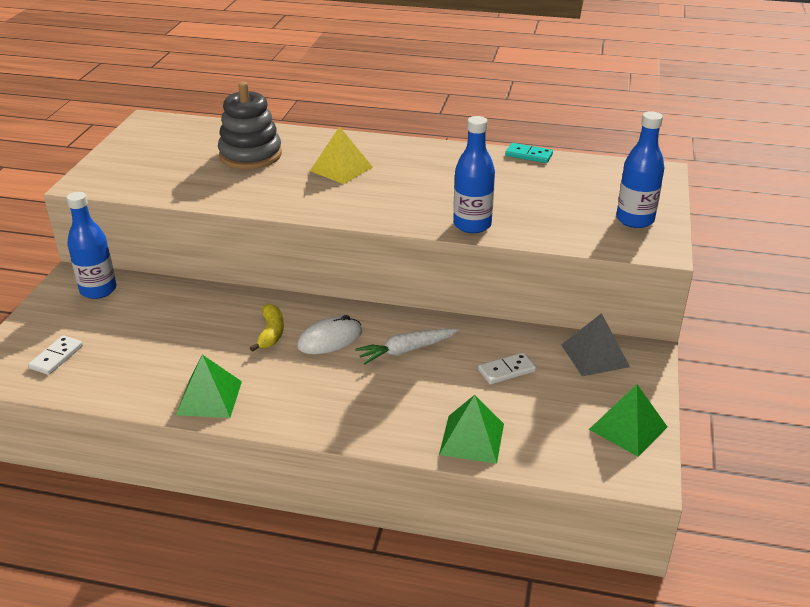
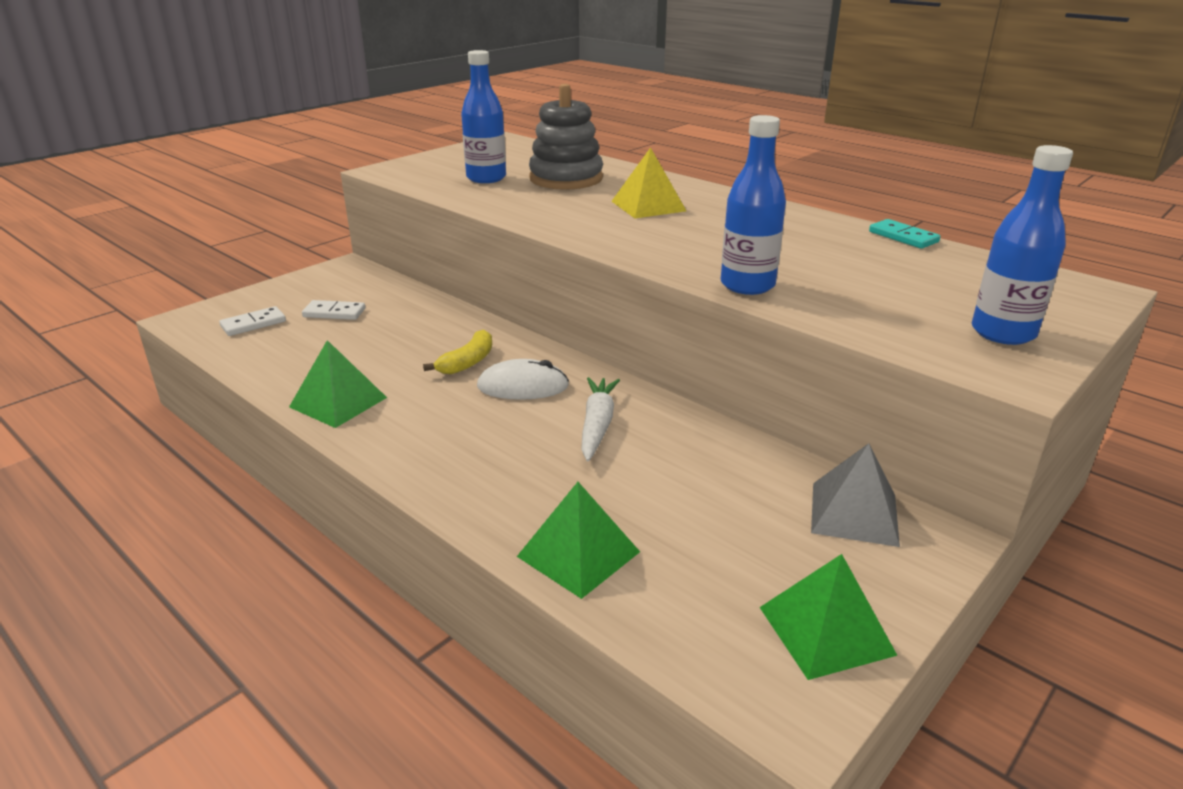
camera: 30 degrees right, 5 degrees down
(98, 290) = (354, 281): blue bottle -> blue bottle (486, 178)
(406, 350) = (597, 425): white carrot -> white carrot turned 90 degrees clockwise
(506, 370) = (705, 489): white domino -> white domino (334, 313)

